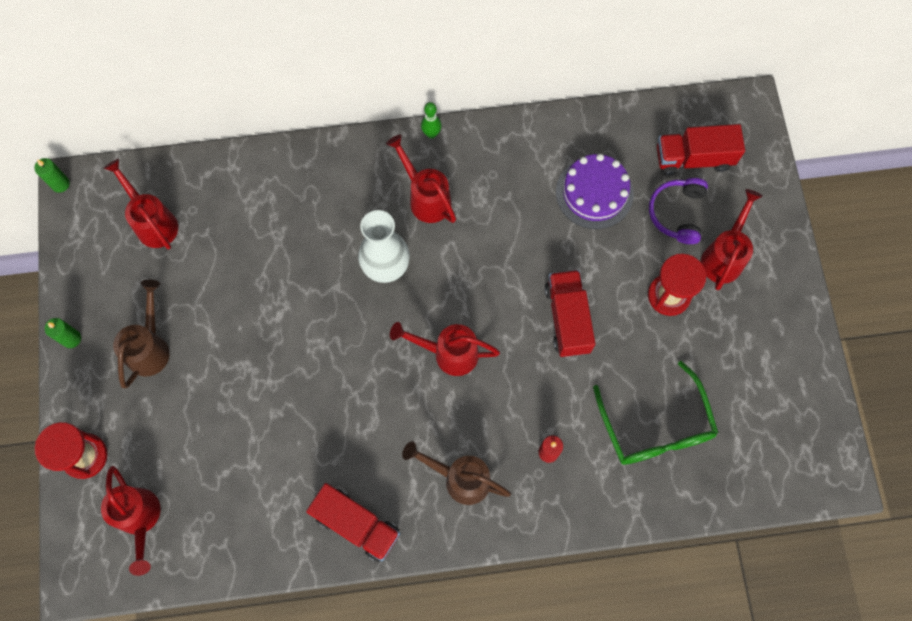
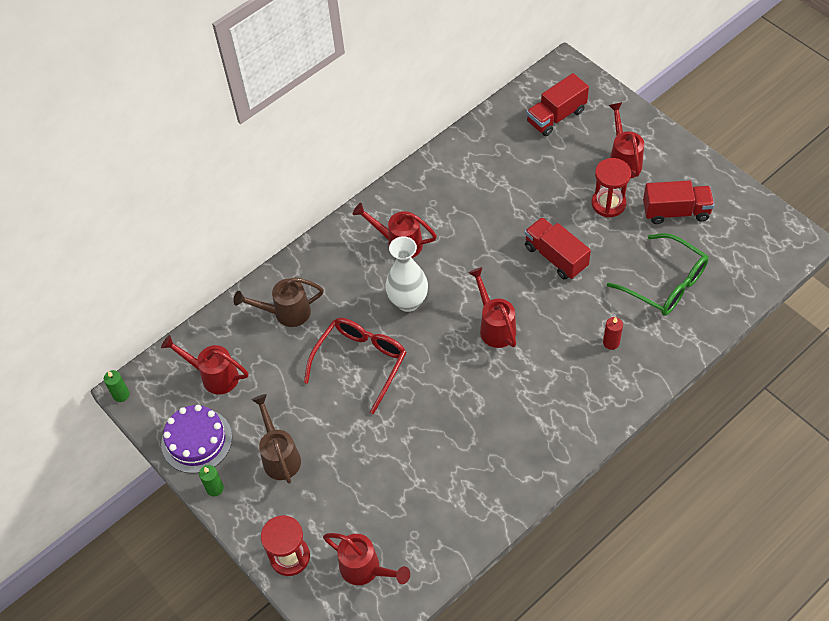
camera: 30 degrees left, 15 degrees down
(294, 302) = (361, 362): none -> red glasses
(357, 524) = (522, 469): red truck -> red truck (676, 212)
(431, 134) = (370, 203): green bowling pin -> none
(448, 353) = (494, 326): red watering can -> red watering can turned 90 degrees clockwise
(460, 478) = (567, 396): brown watering can -> brown watering can (286, 313)
(594, 193) = (509, 173): purple cake -> purple cake (196, 440)
(677, 213) = (573, 153): purple headphones -> none

